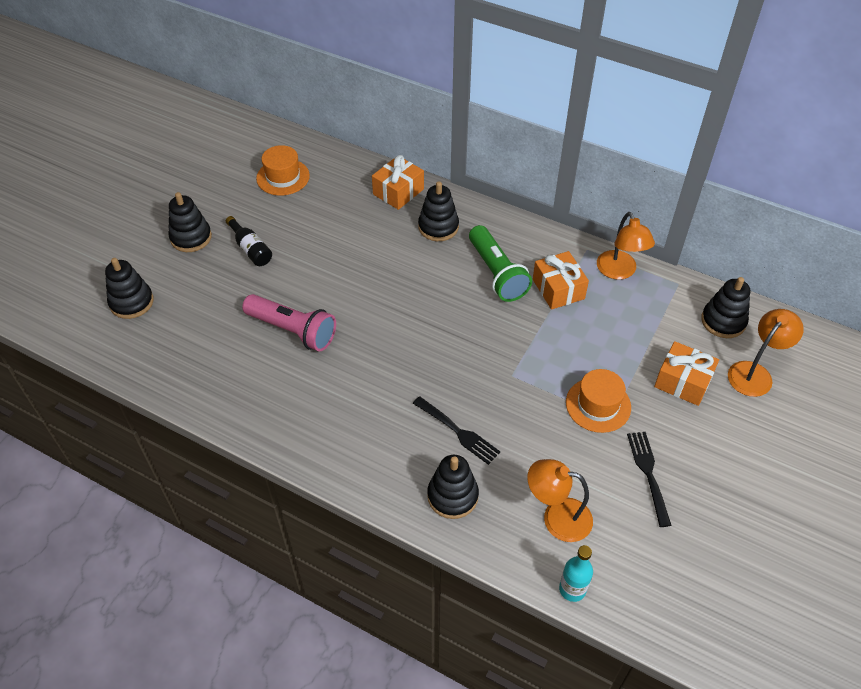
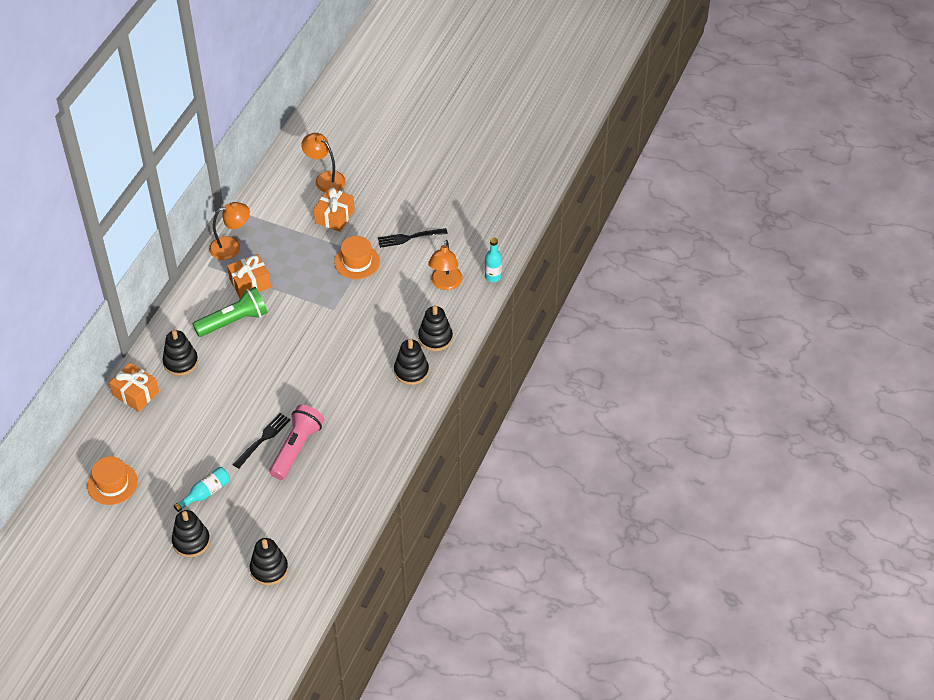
camera: 95 degrees left, 0 degrees up
(251, 249) = (206, 492): black bottle -> turquoise bottle
(457, 431) = (384, 338): black fork -> black fork (263, 439)
(723, 321) = (279, 191): black stacking toy -> black stacking toy (411, 371)

